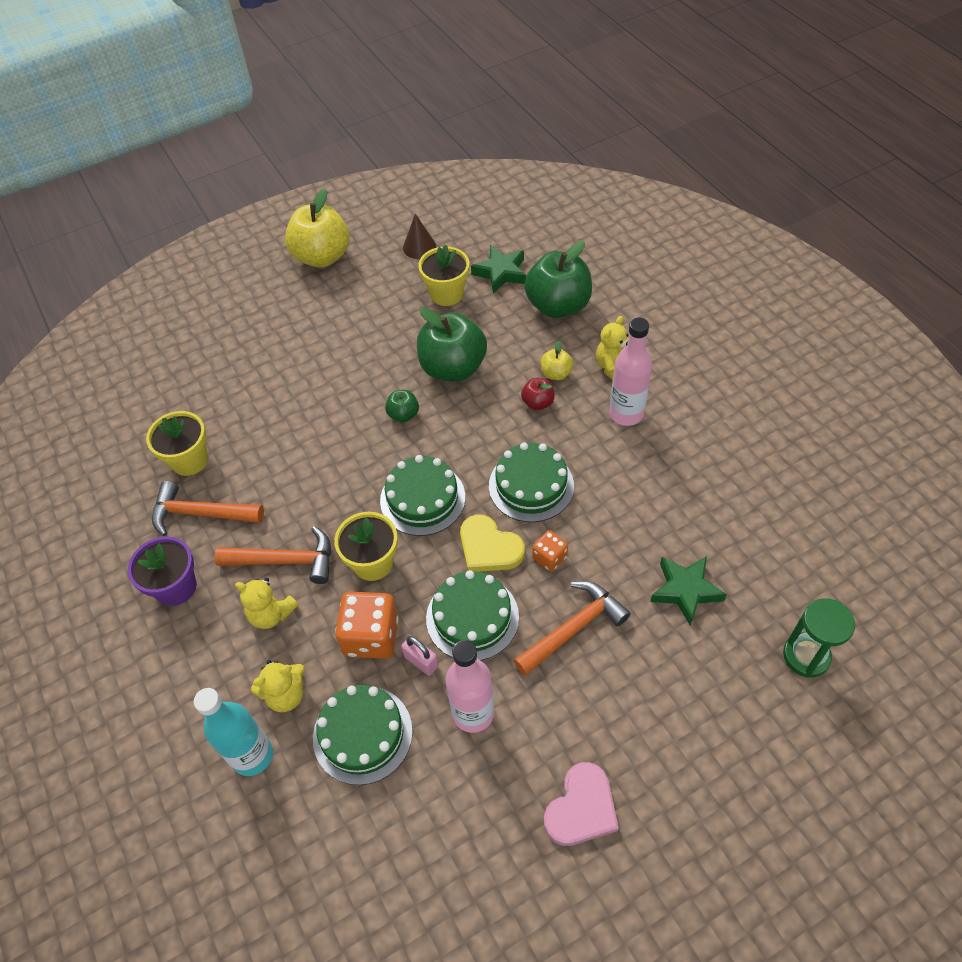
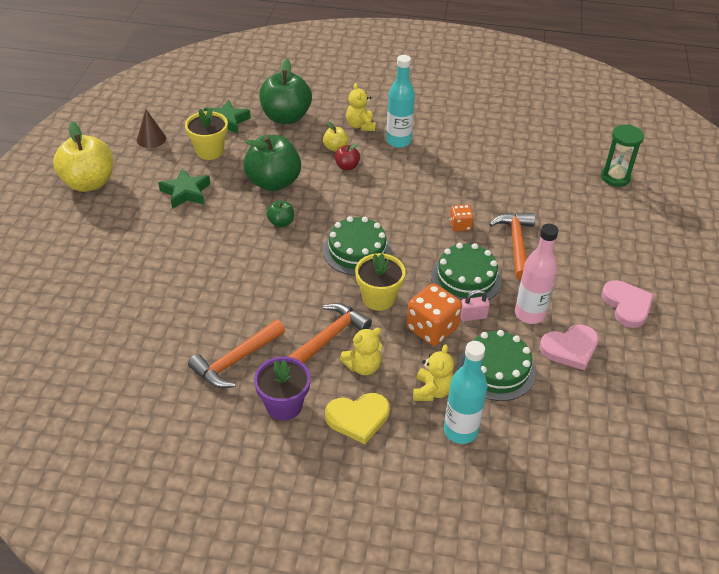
camera: 55 degrees left, 10 degrees down
(189, 460) = (179, 343): yellow flower pot -> none
(455, 788) = (570, 348): none -> pink heart
(489, 547) = (425, 244): yellow heart -> yellow heart (358, 418)
(531, 485) = (402, 203): green cake -> none
(626, 414) = (398, 141): pink bottle -> turquoise bottle
(685, 591) = (536, 191): green star -> green star (186, 192)

